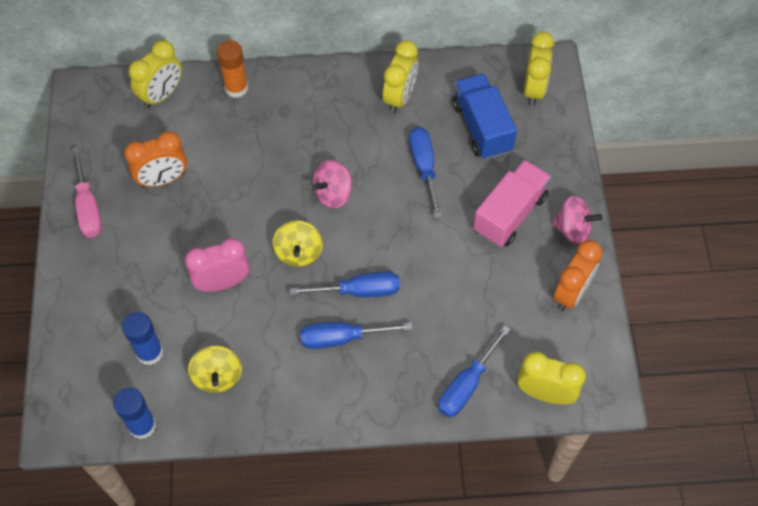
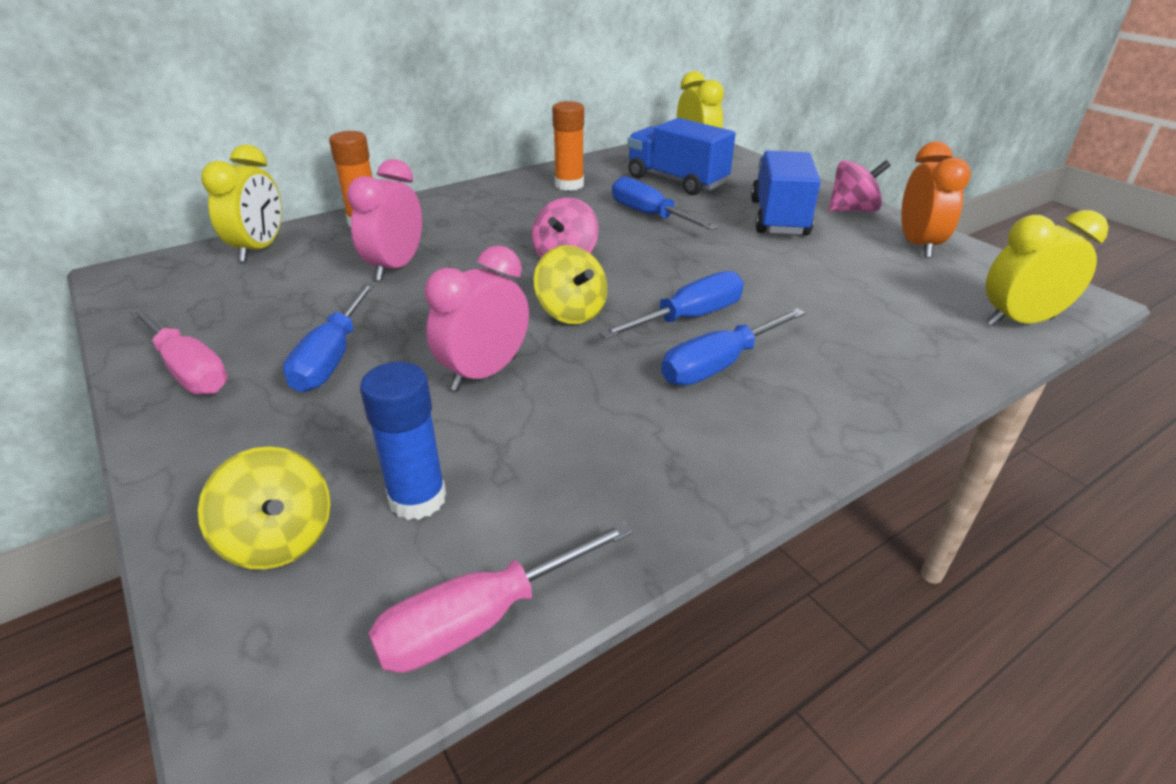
camera: 30 degrees left, 25 degrees down
(142, 426) = (482, 619): blue glue stick -> pink screwdriver
(163, 179) = (308, 310): orange clock -> none
(217, 376) = (572, 480): yellow spinning top -> yellow spinning top (279, 539)
(229, 156) = (395, 267): none -> pink clock
(400, 97) = (569, 185): yellow clock -> orange glue stick
(467, 384) = (928, 347): blue screwdriver -> blue screwdriver (332, 357)
(510, 214) = (779, 218): pink truck -> blue truck

